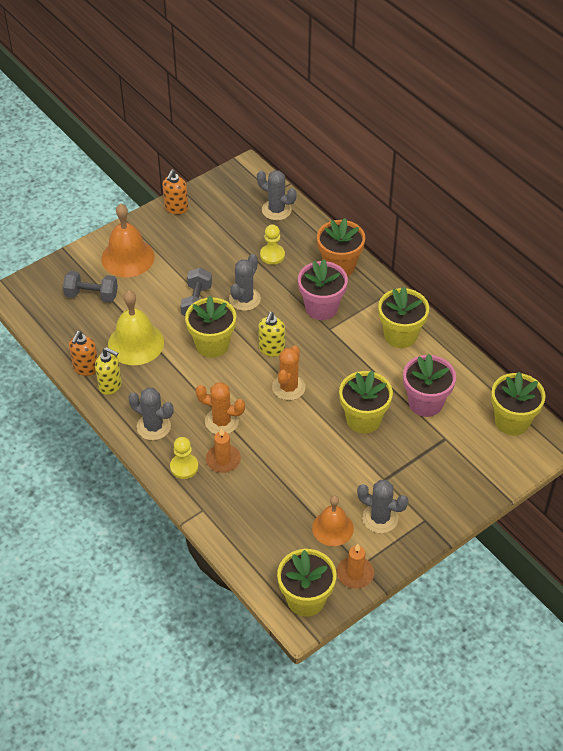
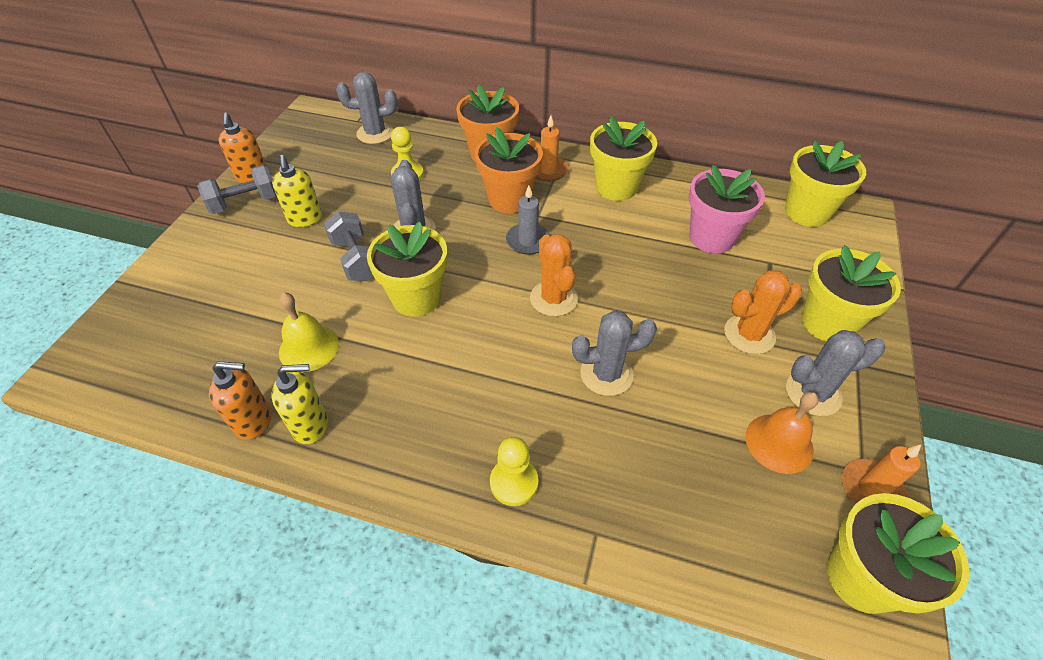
camera: 35 degrees left, 0 degrees up
(86, 368) = (254, 421): orange soap dispenser -> orange soap dispenser turned 75 degrees counterclockwise
(91, 295) = (199, 318): grey dumbbell -> grey dumbbell (245, 203)
(128, 257) = (223, 251): orange bell -> none
(136, 343) = (309, 347): yellow bell -> yellow bell, size x0.67
(153, 427) = (421, 449): grey cactus -> grey cactus (606, 374)
(221, 421) = (510, 386): orange cactus -> orange cactus (749, 334)
(223, 460) = (558, 438): orange candle -> orange candle (548, 170)
(271, 349) = (494, 267): yellow soap dispenser -> yellow soap dispenser (305, 219)
(307, 343) = (528, 241): none -> grey candle
(321, 308) = (509, 199): pink flower pot -> orange flower pot
(363, 419) = (670, 288): yellow flower pot -> yellow flower pot (827, 322)

